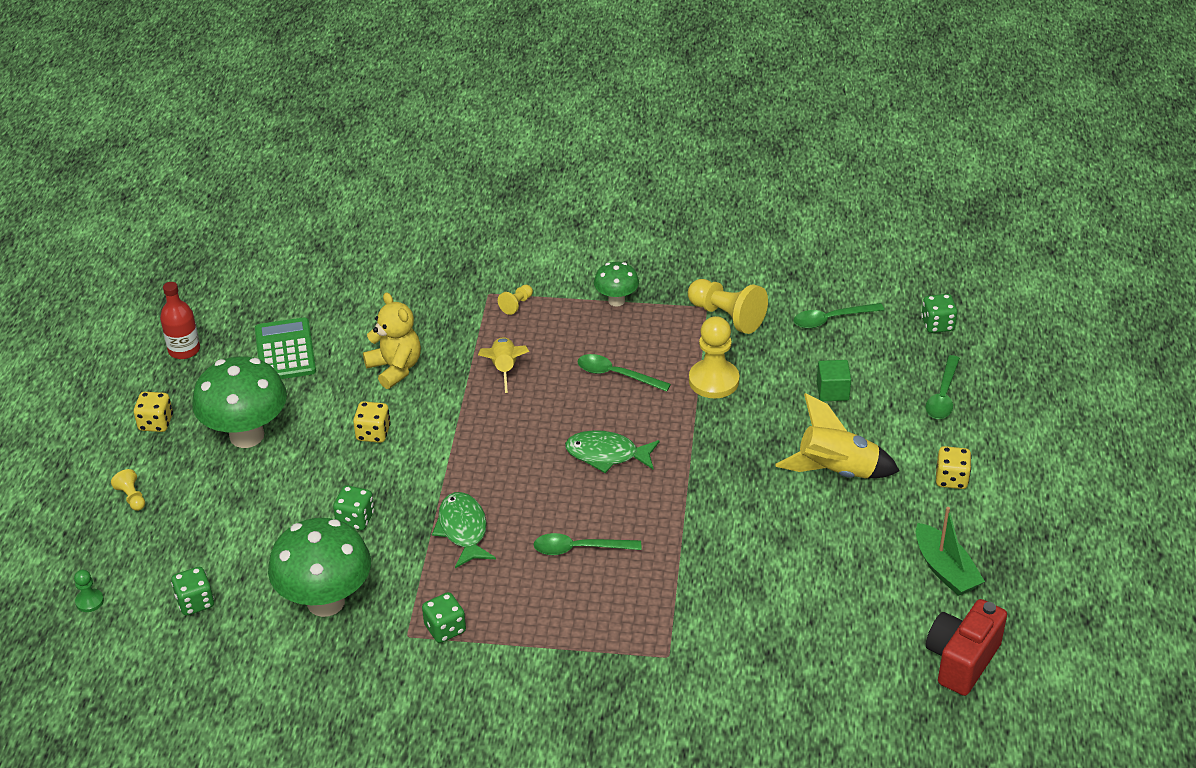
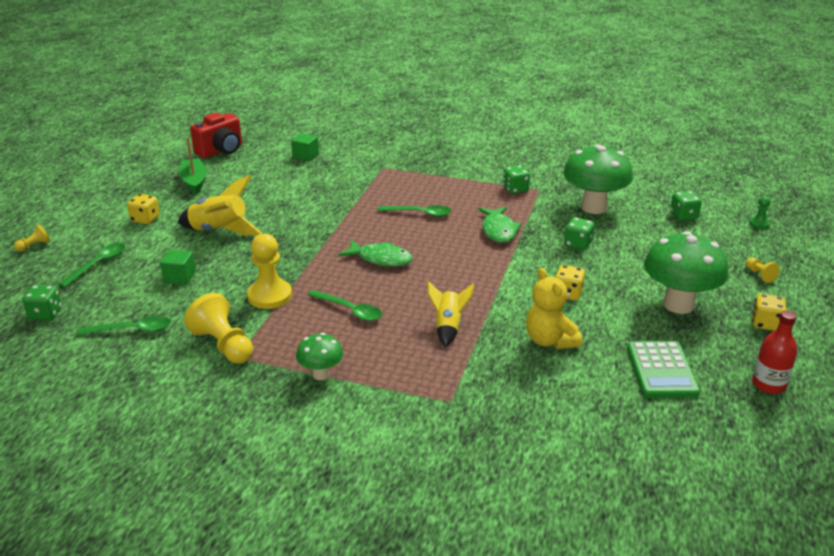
camera: 170 degrees left, 10 degrees down
(516, 305) = (423, 384): yellow pawn -> yellow pawn (34, 246)
(810, 668) = (305, 156): none -> green cube

